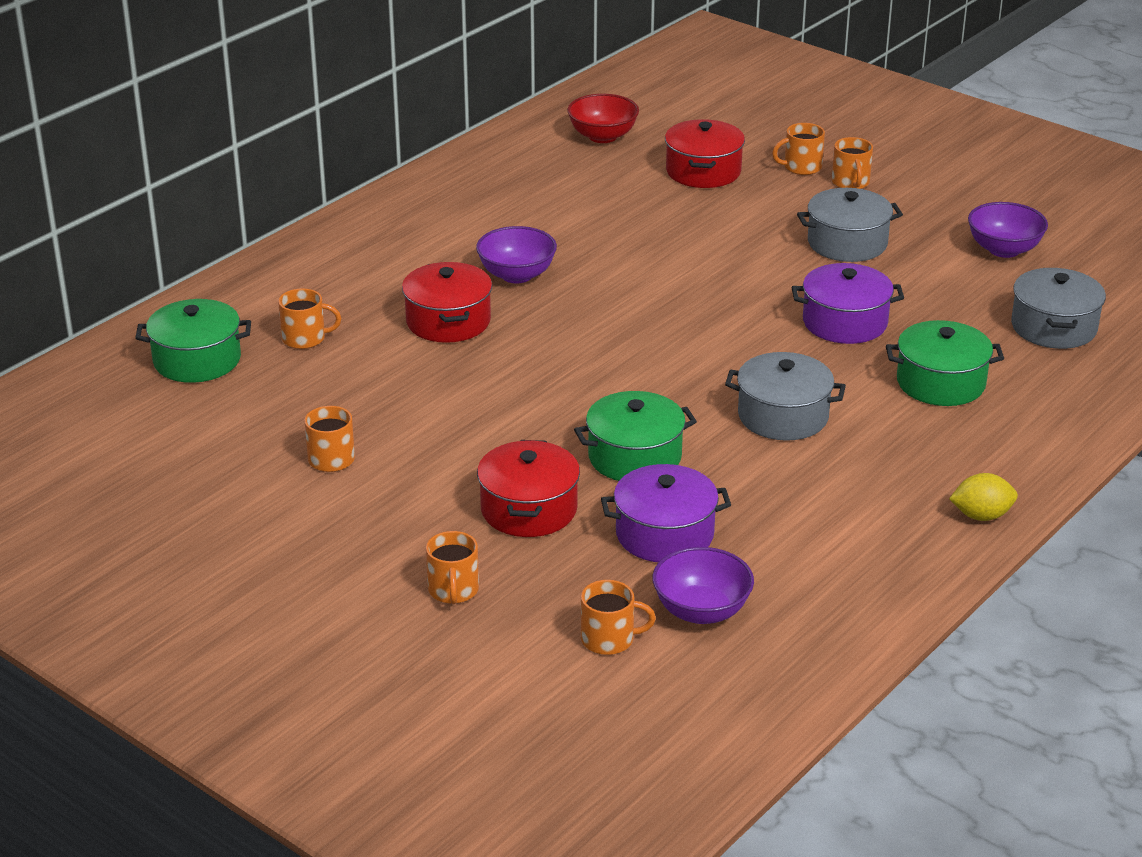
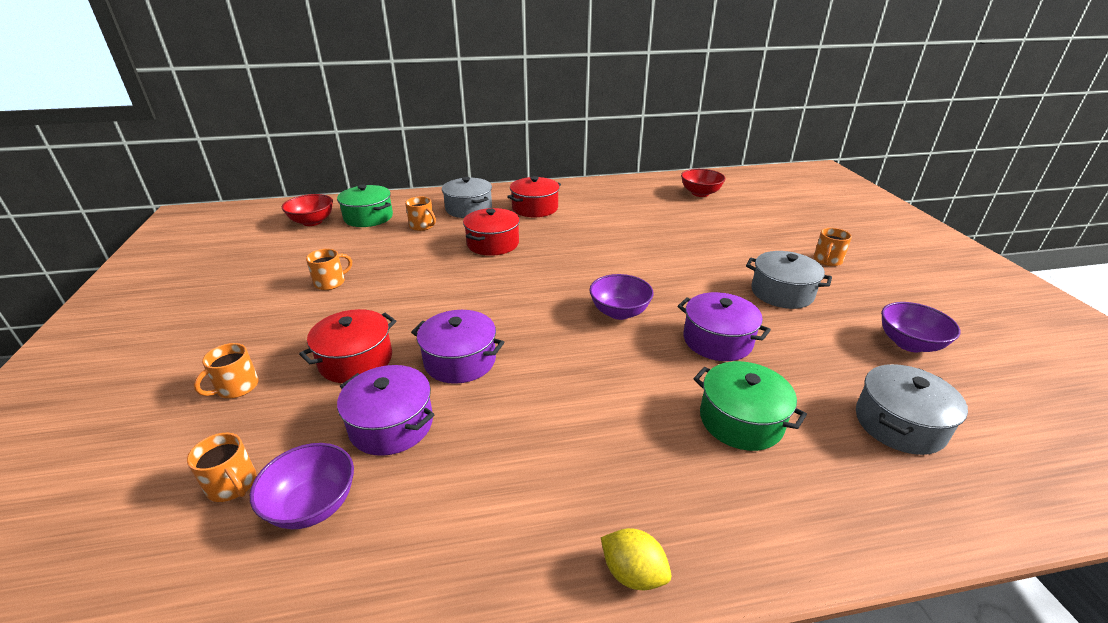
camera: 40 degrees right, 0 degrees up
(122, 402) = (312, 222): none -> red bowl
(516, 275) = (560, 236): purple bowl -> purple bowl (619, 312)
(634, 457) = (460, 360): green pot -> purple pot
(703, 171) = (735, 225): red pot -> red pot (535, 208)
(783, 416) = (588, 383): grey pot -> grey pot (468, 209)
(801, 167) = (802, 242): orange mug -> none

